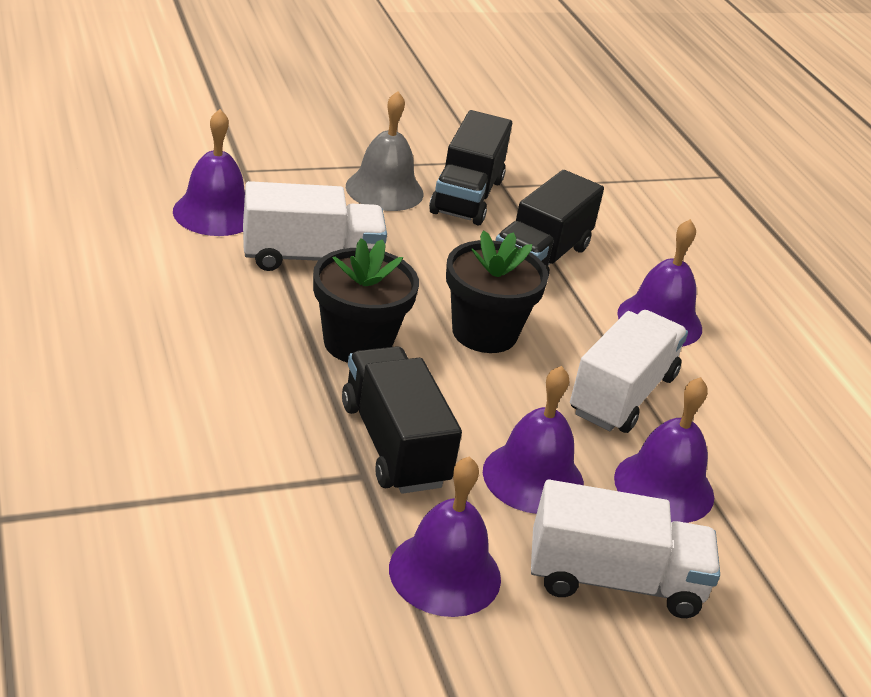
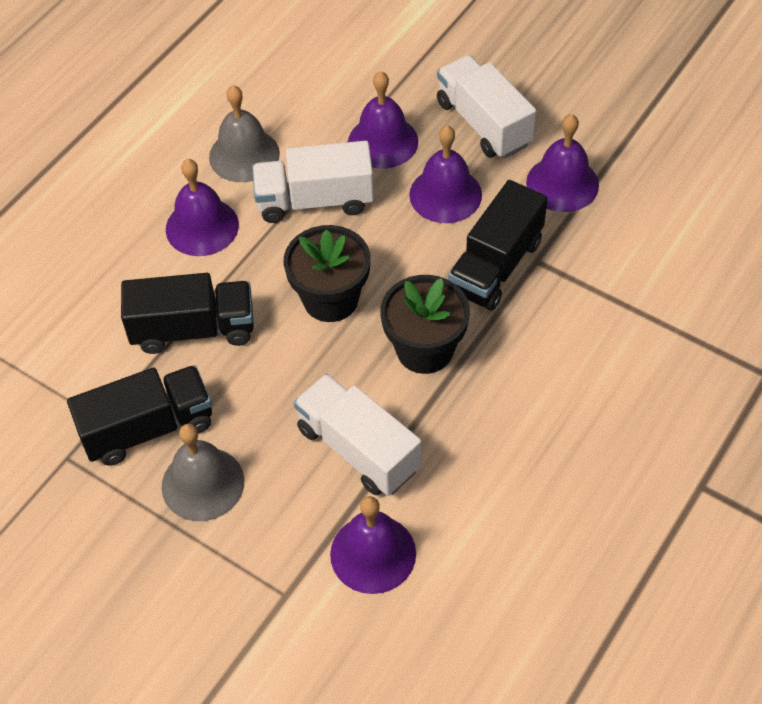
camera: 120 degrees left, 20 degrees up
(736, 391) = (244, 155): none -> grey bell

